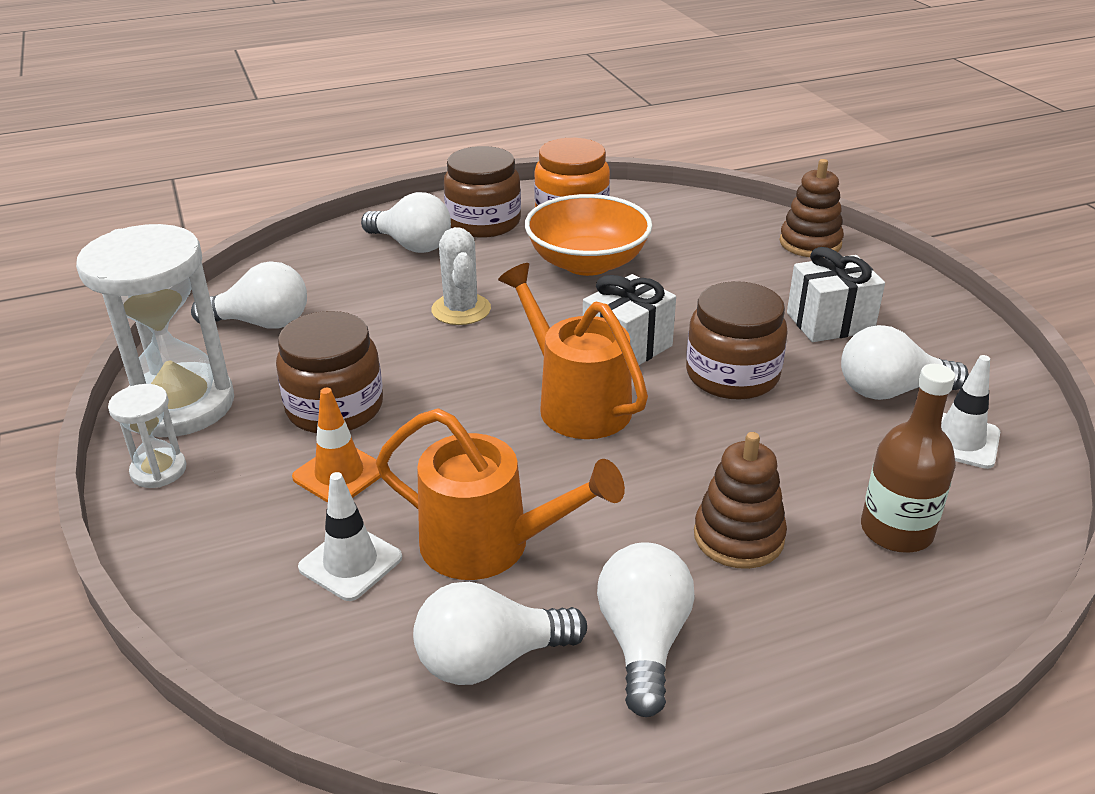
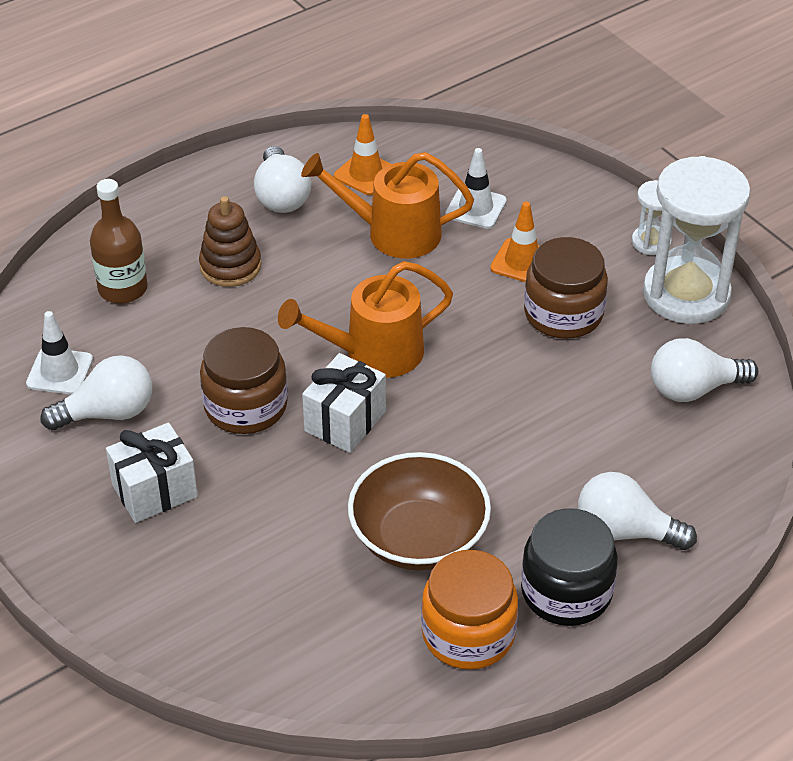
camera: 165 degrees right, 10 degrees up
(461, 310) = (519, 441): white cactus -> none
(483, 222) = (566, 591): brown jar -> black jar
(490, 659) = (366, 174): white light bulb -> orange traffic cone
(575, 402) = (373, 353): orange watering can -> orange watering can turned 120 degrees clockwise
(587, 263) = (418, 538): orange bowl -> brown bowl
(810, 243) = (169, 626): brown stacking toy -> none

